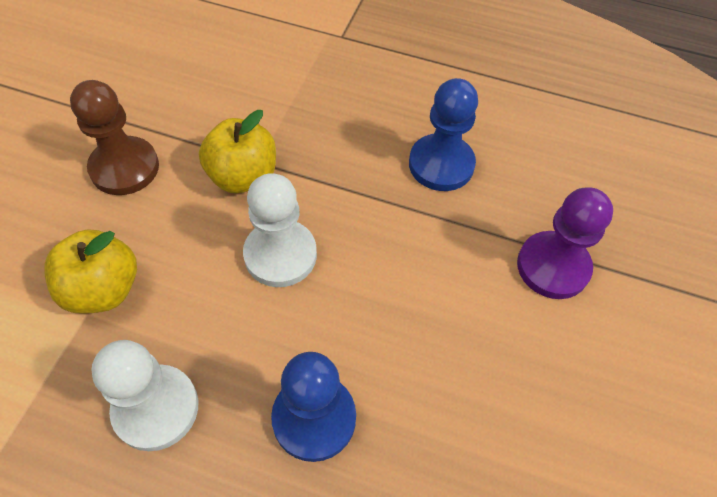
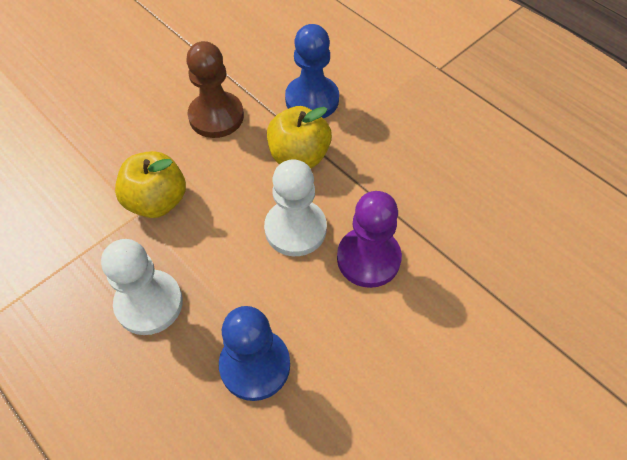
camera: 30 degrees right, 0 degrees up
(441, 164) = (467, 208): blue pawn -> blue pawn (312, 99)
(553, 267) = (520, 336): purple pawn -> purple pawn (368, 258)

